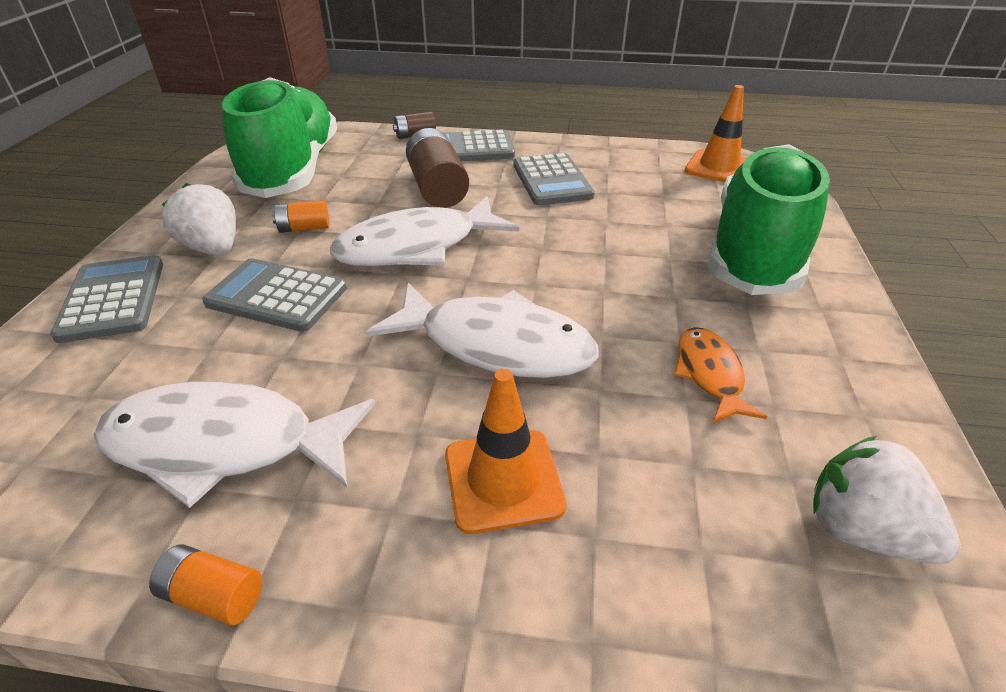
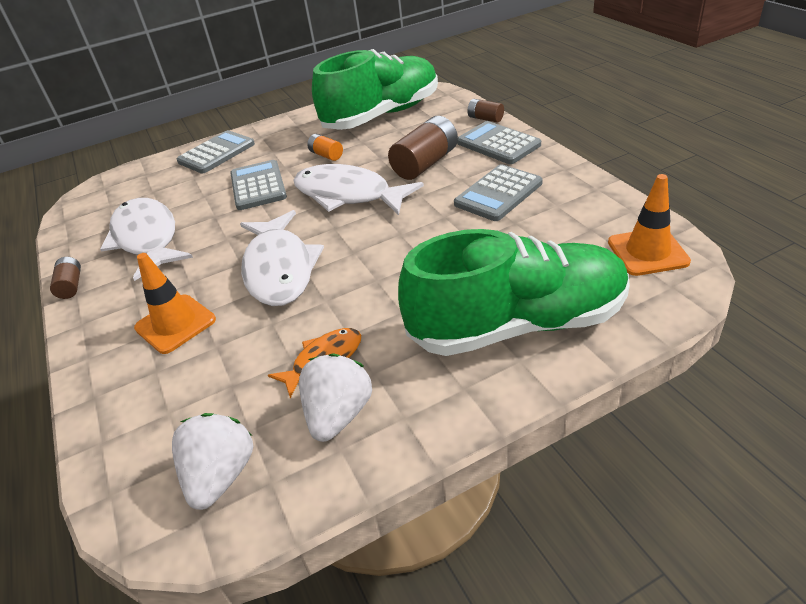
camera: 60 degrees right, 0 degrees up
(213, 248) = (280, 147): white strawberry -> white strawberry (339, 414)
(214, 595) = (71, 286): orange battery -> brown battery

